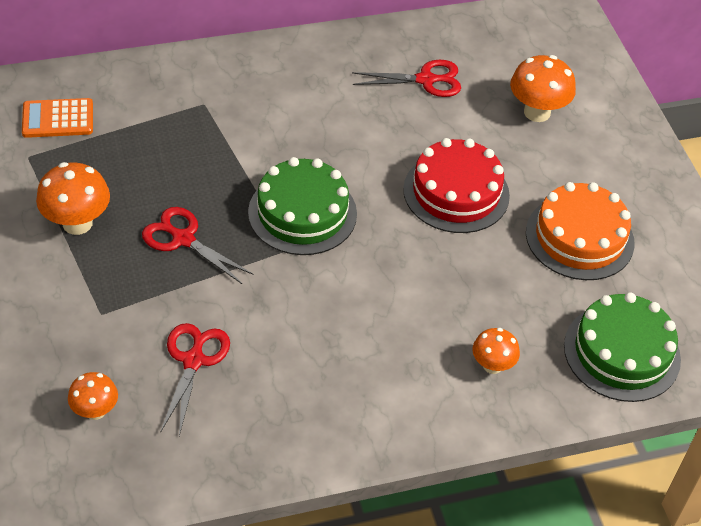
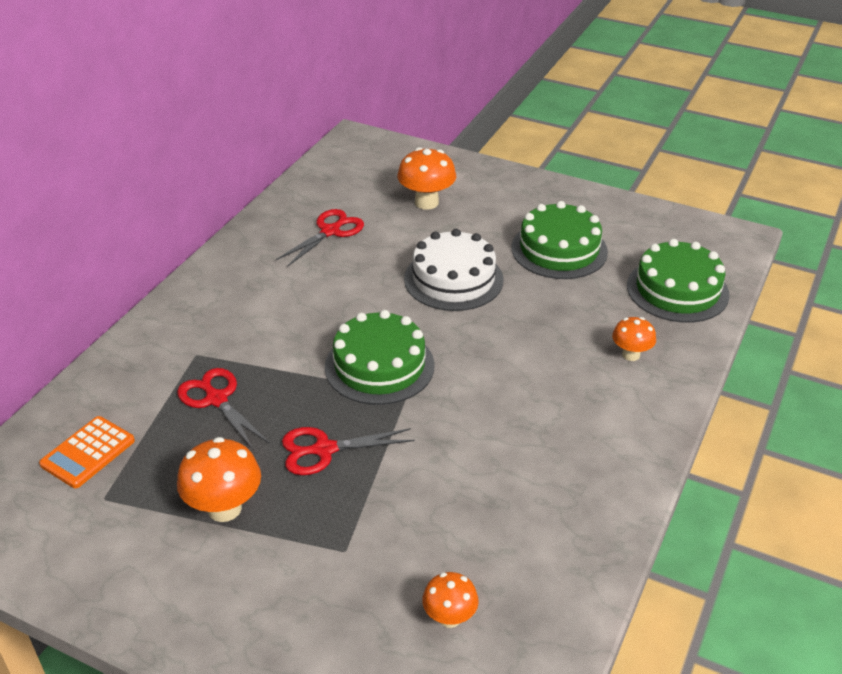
camera: 45 degrees left, 10 degrees down
(193, 360) = (460, 518): red scissors -> red scissors (216, 399)
(456, 192) = (453, 279): red cake -> white cake
(579, 237) = (559, 249): orange cake -> green cake

